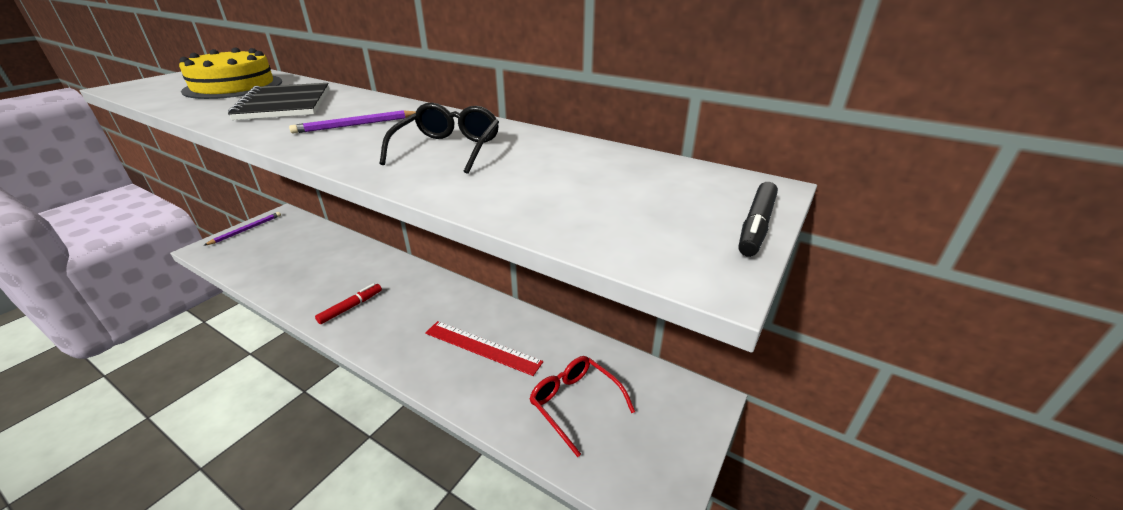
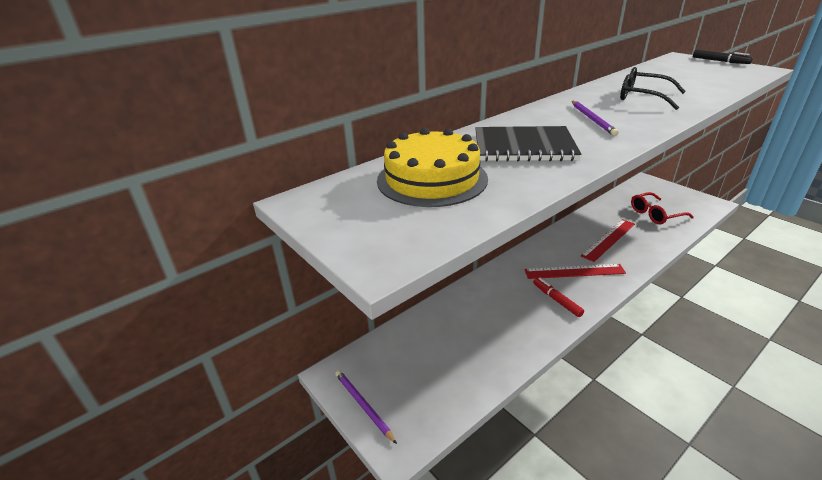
camera: 70 degrees left, 0 degrees up
(404, 318) = (574, 271): none -> red ruler

